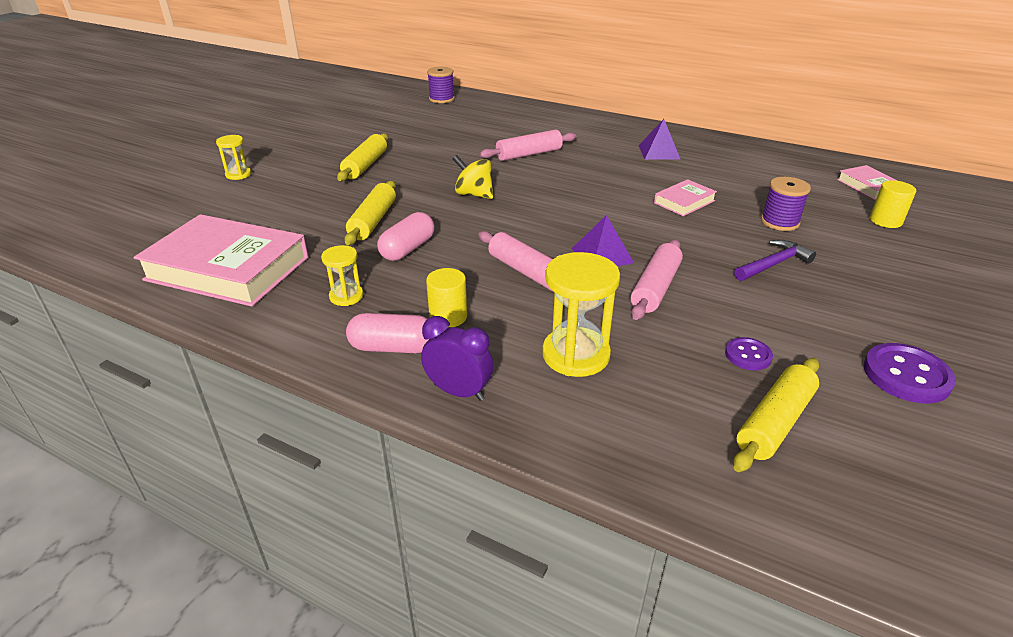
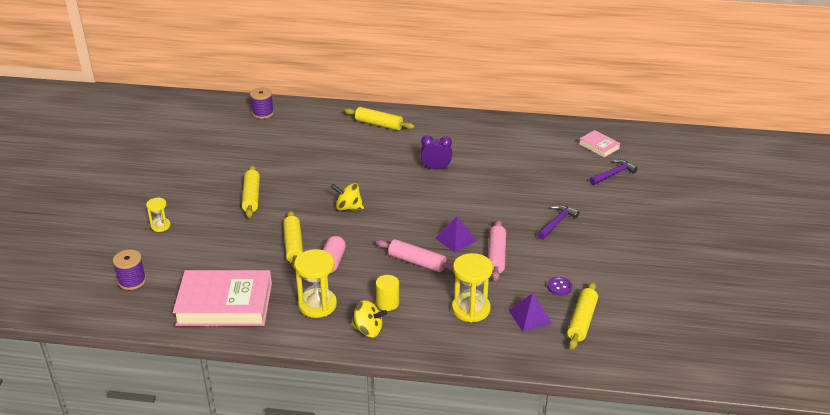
camera: 20 degrees left, 0 degrees up
(346, 296) = (317, 305): yellow hourglass -> yellow hourglass, size x1.79
(392, 348) = (368, 330): pink capsule -> yellow spinning top
(458, 392) = (420, 345): purple clock -> purple clock (436, 168)
(529, 154) = (366, 161): pink rolling pin -> none
(568, 125) = (379, 124): none -> yellow rolling pin
(659, 152) = (456, 140): purple pyramid -> purple pyramid (530, 316)
(684, 202) = (489, 184): pink book -> none
(779, 222) = (552, 189): purple spool -> purple spool (132, 281)
(885, 221) = (613, 174): yellow cylinder -> purple hammer
(906, 375) = (638, 279): purple button -> none

